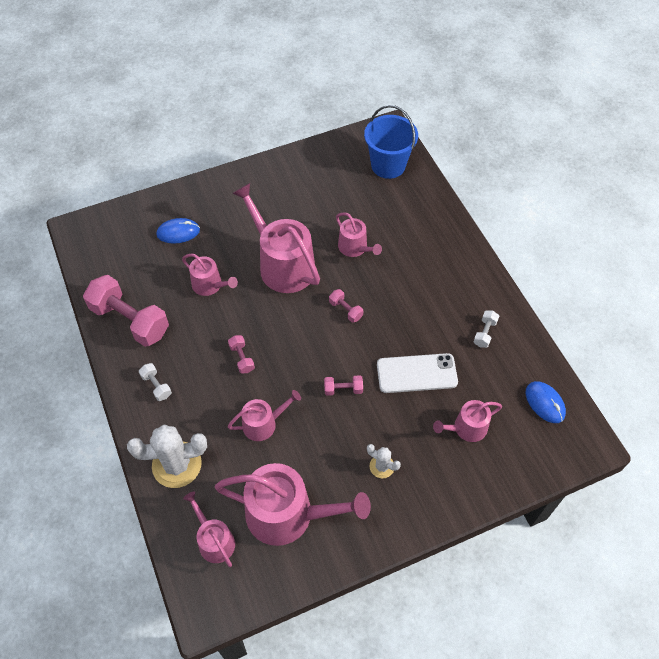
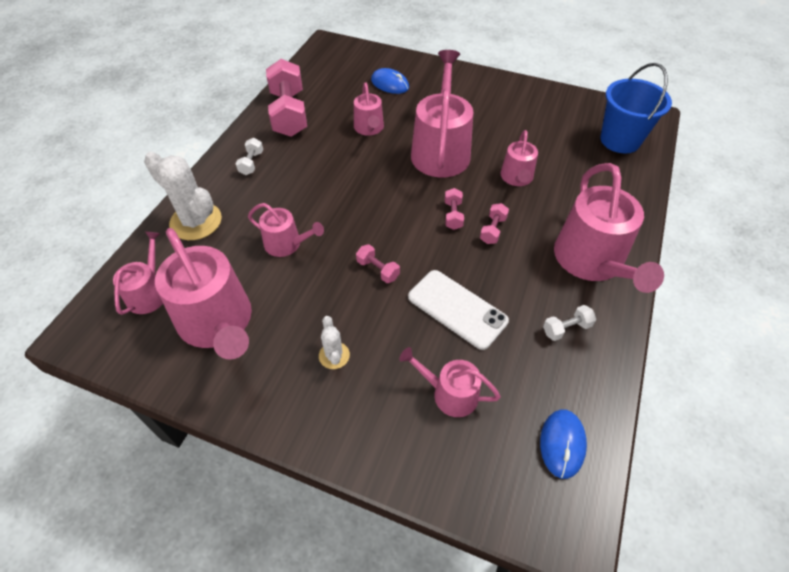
camera: 45 degrees right, 5 degrees down
(242, 358) = (330, 189): pink dumbbell -> pink dumbbell (492, 230)
(456, 275) = (592, 261): none -> pink watering can

